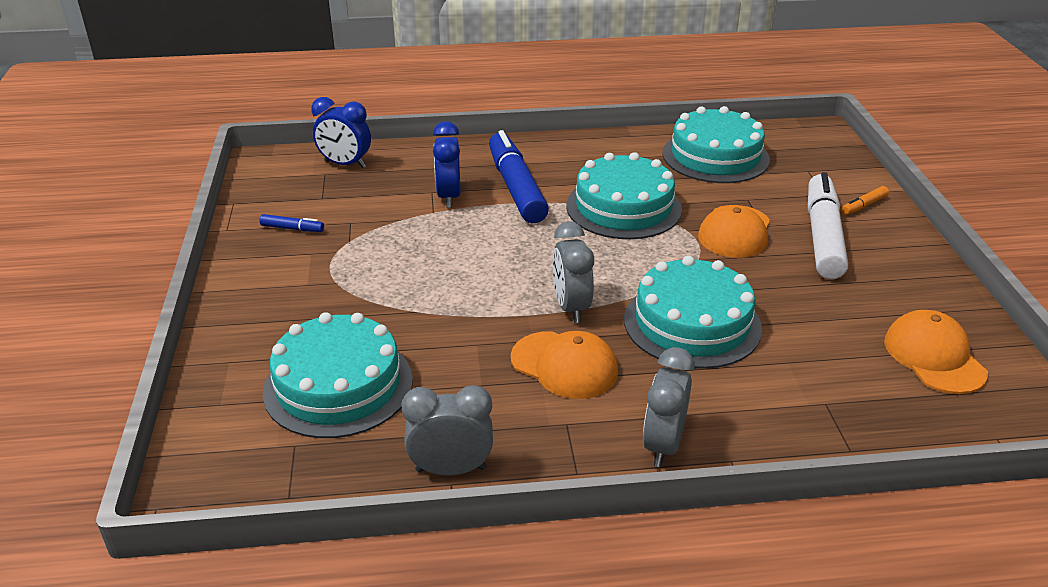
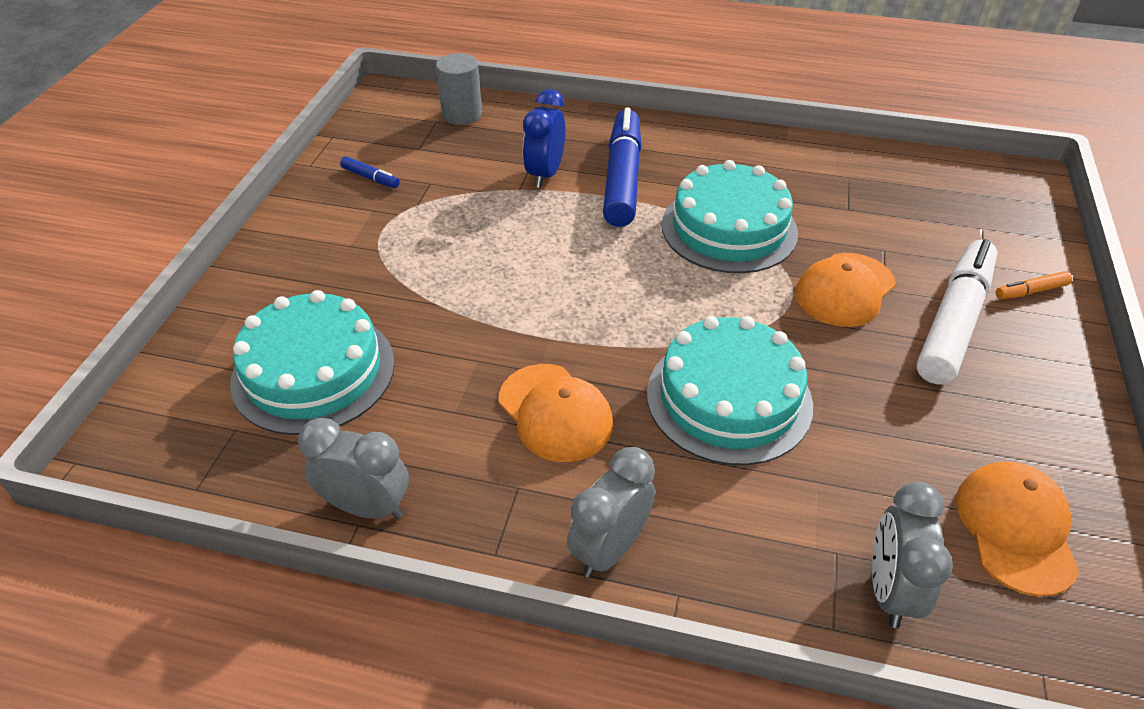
camera: 20 degrees right, 10 degrees up
(345, 164) = (462, 114): blue clock -> grey cylinder
(571, 307) = (602, 341): grey clock -> grey clock (889, 590)
(715, 156) = (873, 185): turquoise cake -> none

